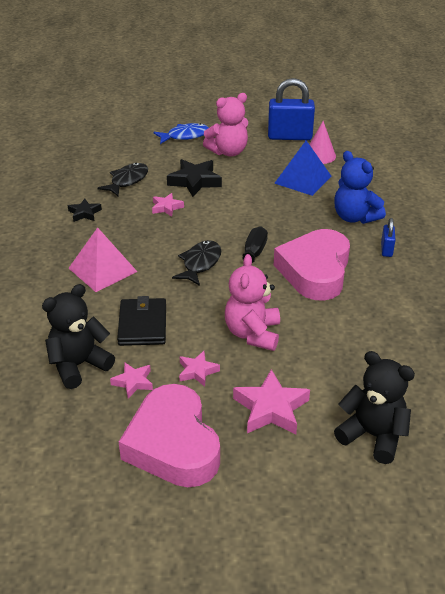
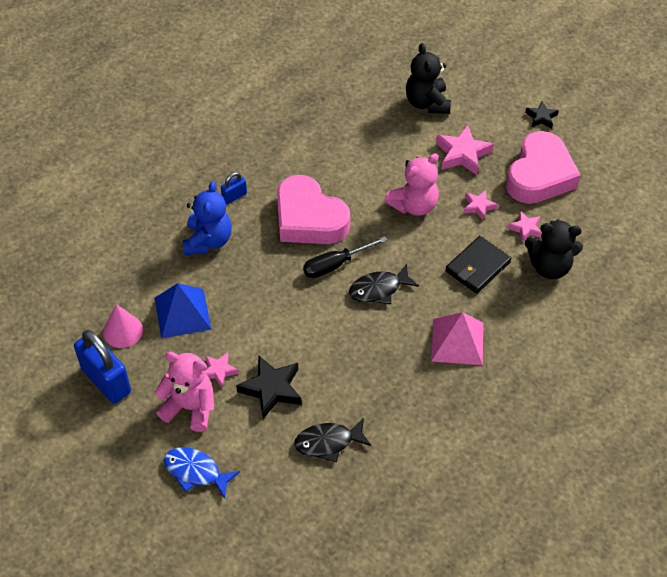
camera: 135 degrees left, 15 degrees up
(84, 213) = (410, 425): black star -> black star (541, 117)
(166, 207) = (334, 374): pink star -> pink star (219, 371)
(315, 271) = (309, 218): pink heart -> pink heart turned 75 degrees clockwise

